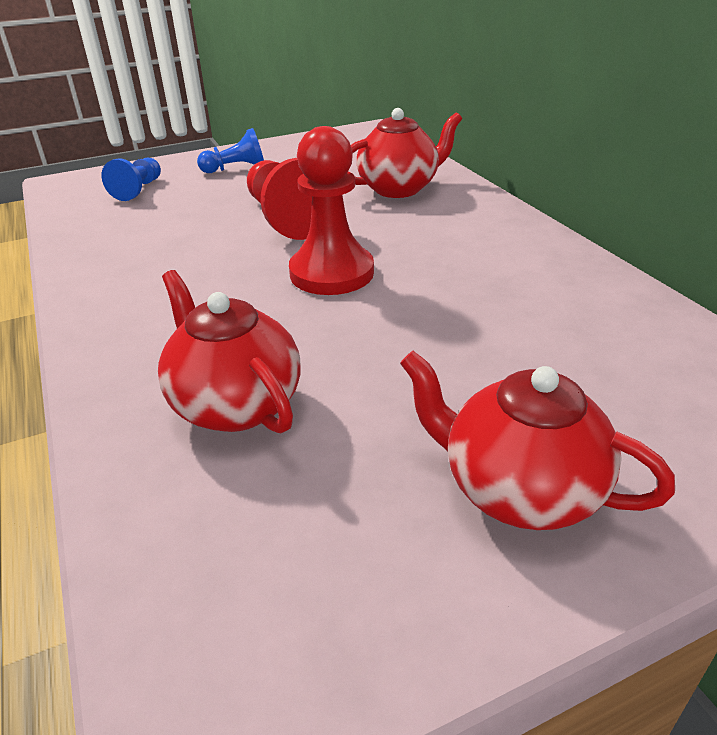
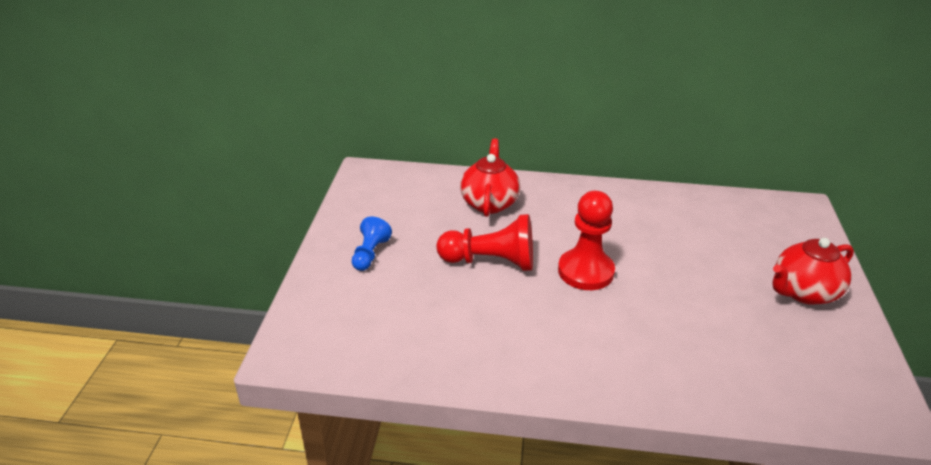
camera: 60 degrees left, 0 degrees up
(138, 190) = (356, 314): blue pawn -> none
(235, 404) = (702, 350): red teapot -> none

